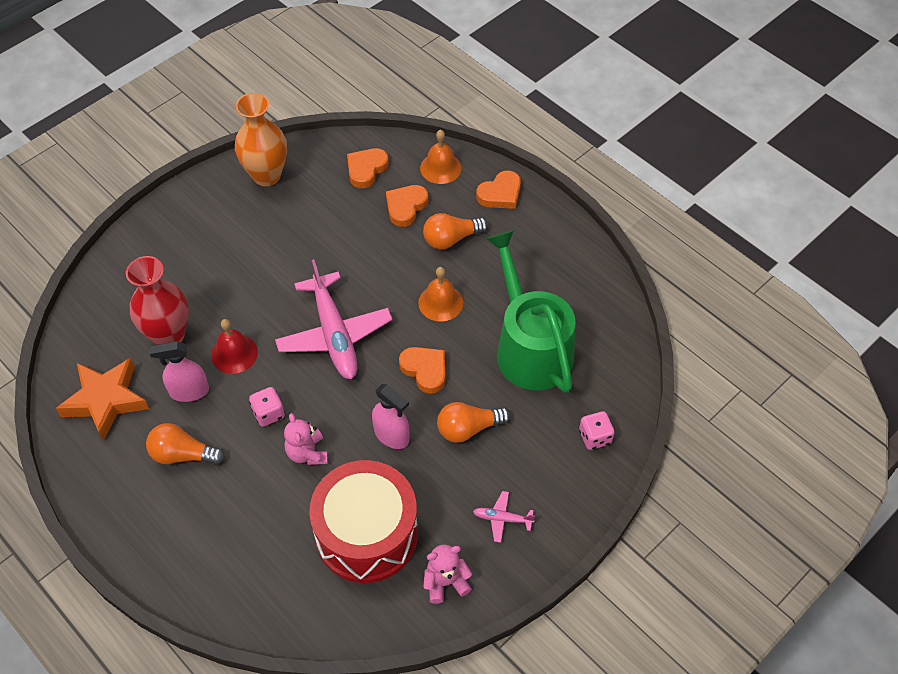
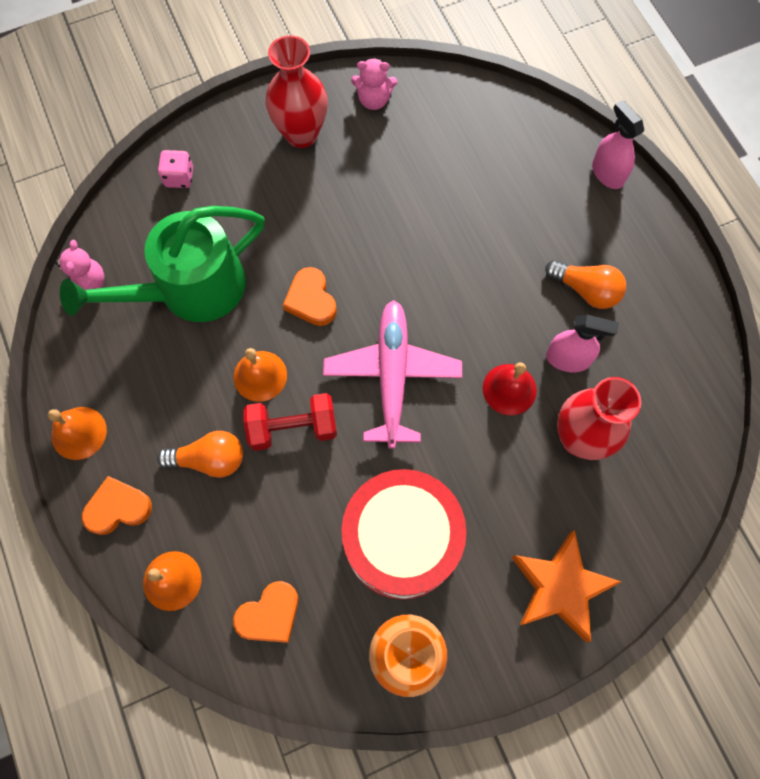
camera: 160 degrees left, 15 degrees up
(106, 400) = (660, 378): orange star -> orange star (560, 587)
(268, 413) = (488, 305): pink dice -> none
(307, 453) = (460, 251): pink teddy bear -> pink teddy bear (87, 284)
(367, 534) = (428, 159): red drum -> red drum (401, 540)
(391, 435) = (372, 242): pink spray bottle -> pink spray bottle (607, 173)
(398, 276) = (293, 428): none -> red dumbbell
(406, 207) = (243, 530): orange heart -> none
(468, 428) = (294, 224): orange light bulb -> none
(502, 519) = (301, 134): pink plane -> red vase
(530, 347) = (191, 289): green watering can -> green watering can turned 60 degrees clockwise
(556, 227) = (79, 433): none -> orange bell

